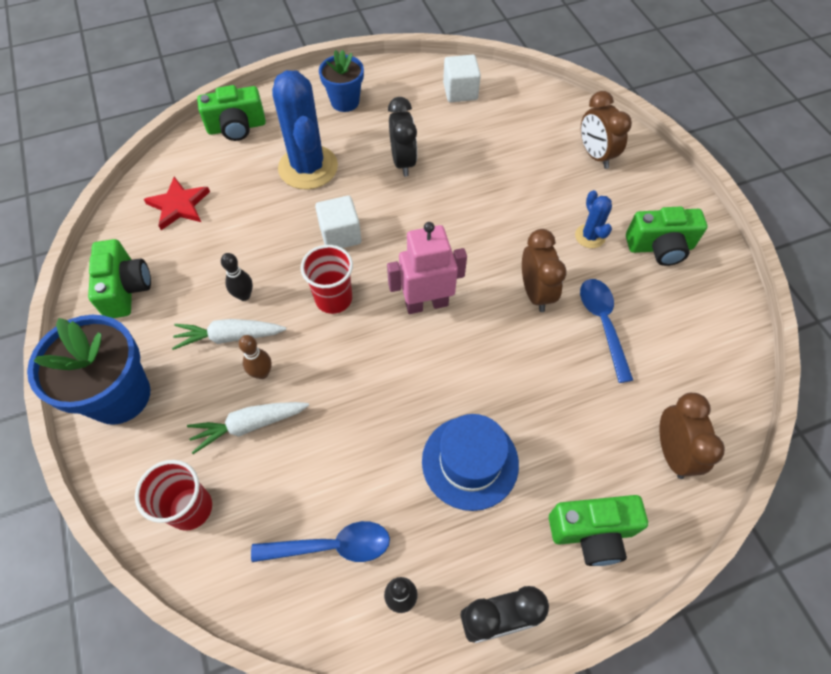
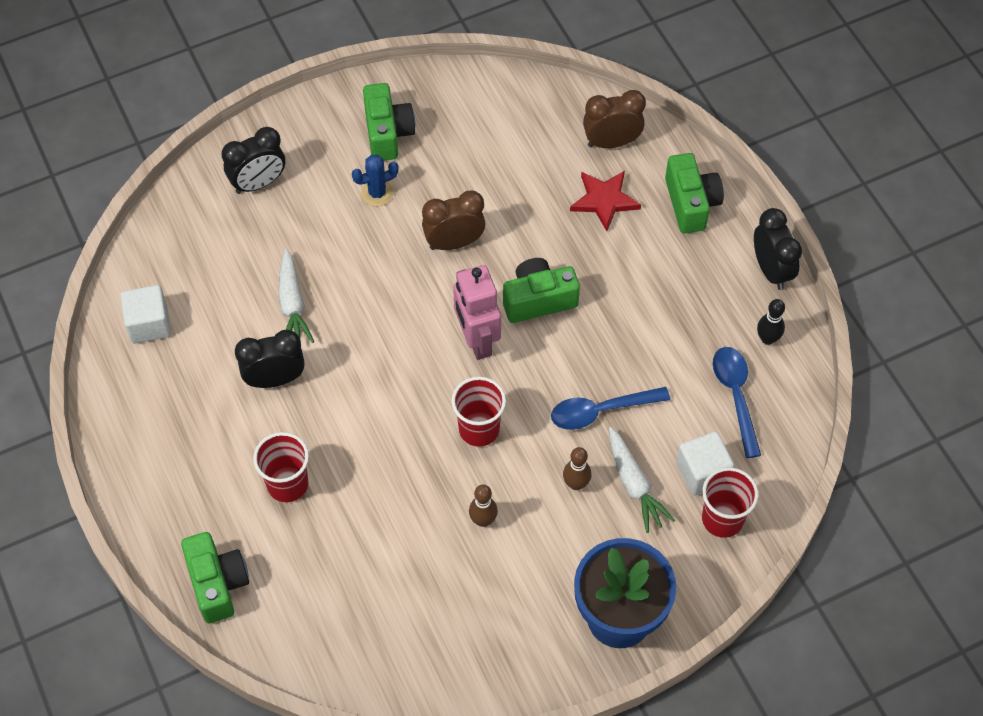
camera: 95 degrees left, 0 degrees up
(126, 289) = (486, 650): green camera -> green camera (538, 300)
(179, 205) = (357, 623): red star -> red star (604, 200)
(229, 336) = (537, 524): white carrot -> white carrot (292, 305)
(244, 295) = (483, 520): black bowling pin -> brown bowling pin
(308, 167) = (287, 484): blue cactus -> red cup
(340, 235) = (391, 434): white cube -> white cube (702, 472)
(345, 102) = (168, 457): blue flower pot -> none
(470, 462) = (643, 294): blue hat -> none
(595, 155) = (258, 183): brown clock -> black clock
(603, 324) = (486, 186): blue spoon -> blue spoon (601, 411)

